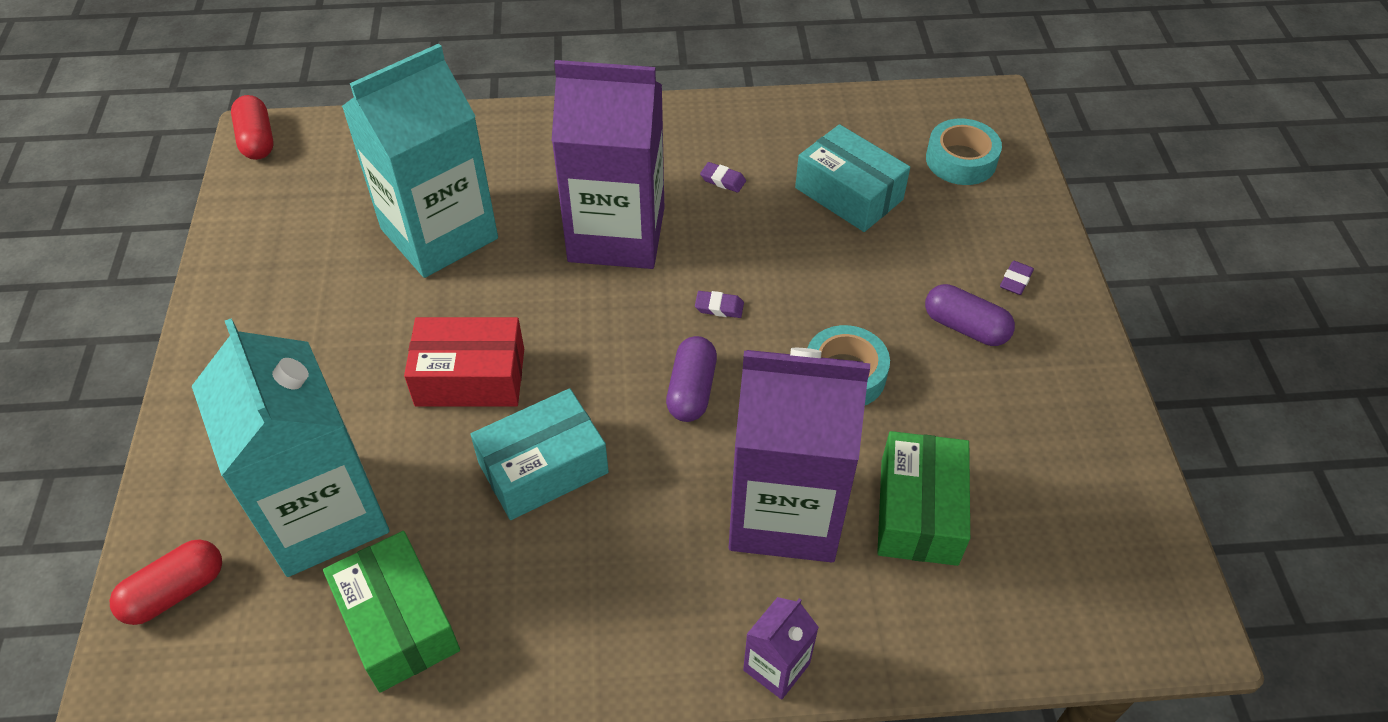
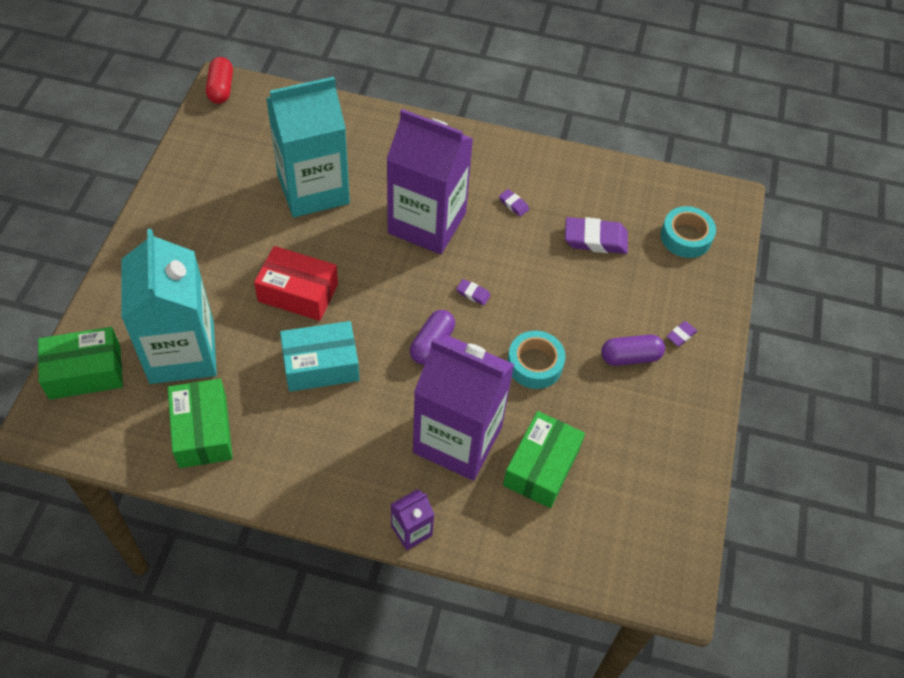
camera: 15 degrees right, 5 degrees up
(175, 592) = (85, 372): red capsule -> green box
(849, 194) = (595, 239): turquoise box -> purple eraser
(965, 327) = (630, 357): purple capsule -> purple capsule turned 60 degrees counterclockwise

